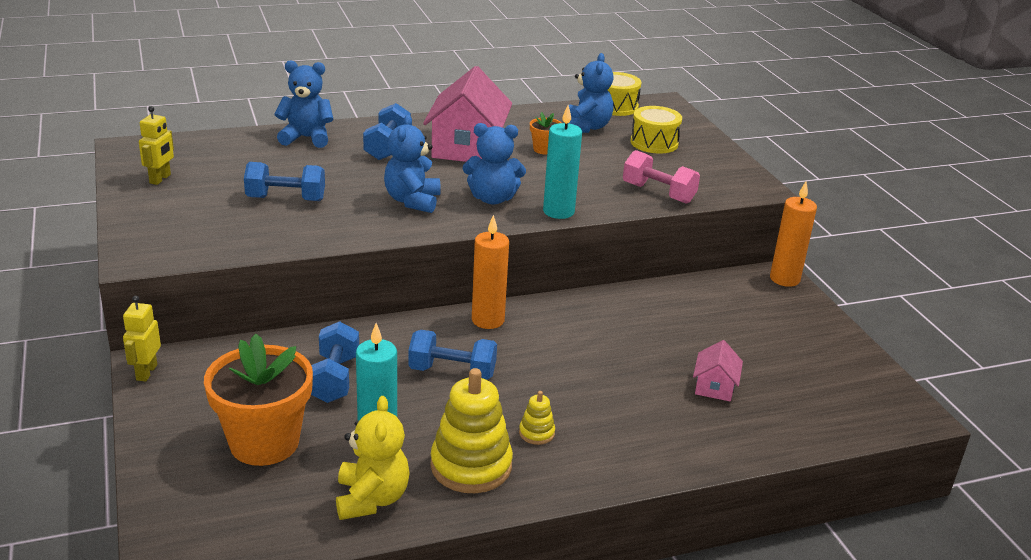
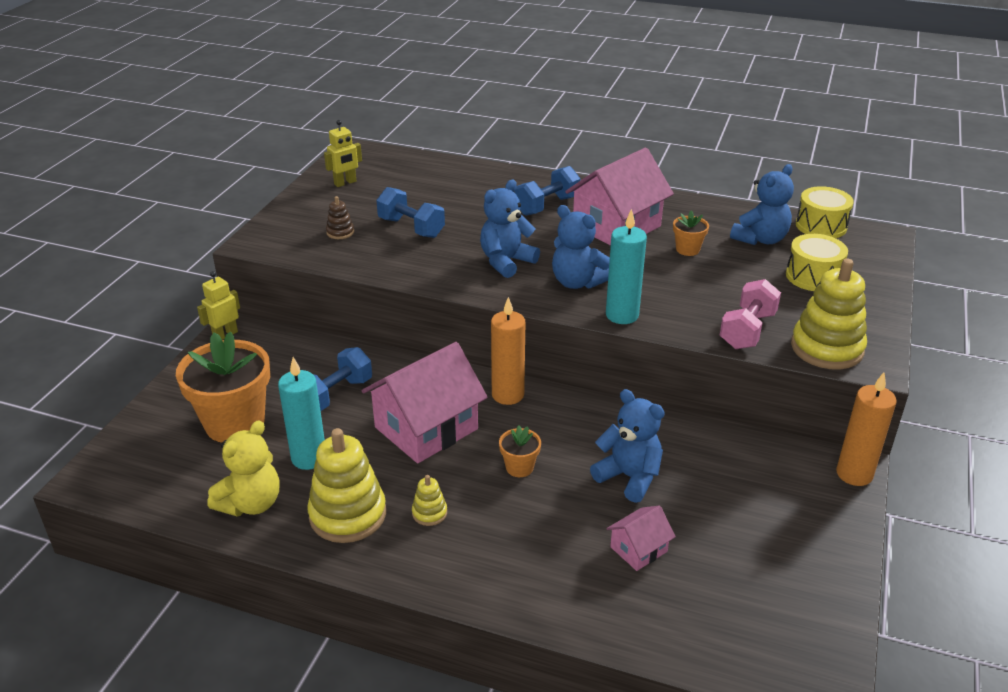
camera: 40 degrees right, 5 degrees up
(218, 223) = (340, 232): none -> brown stacking toy
(306, 138) = (492, 178): blue teddy bear -> blue teddy bear (629, 477)
(452, 372) = (426, 428): blue dumbbell -> pink house
(564, 369) = (519, 467): none -> orange flower pot
(658, 193) = (747, 330): pink dumbbell -> pink dumbbell turned 45 degrees clockwise
(722, 188) = (827, 348): none -> yellow stacking toy

